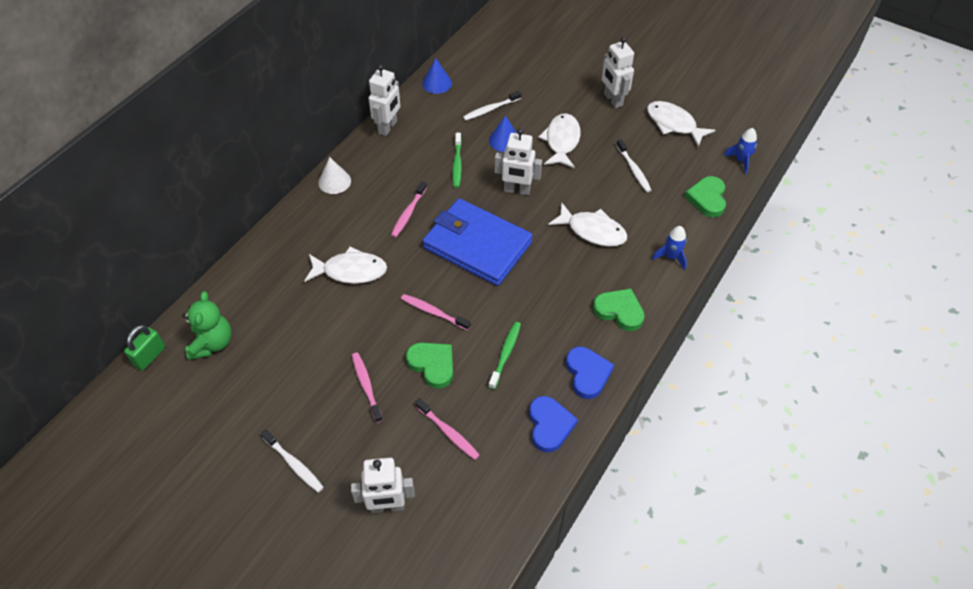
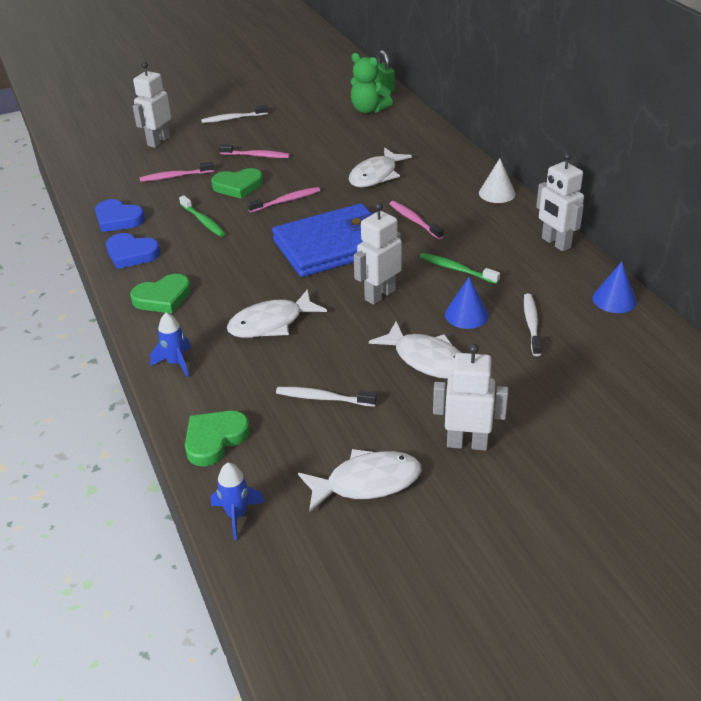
camera: 125 degrees right, 15 degrees down
(707, 198) = (215, 439): green heart -> green heart turned 90 degrees counterclockwise

